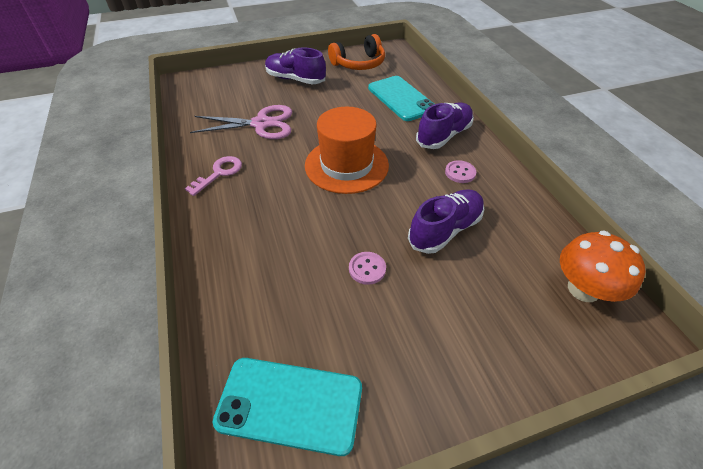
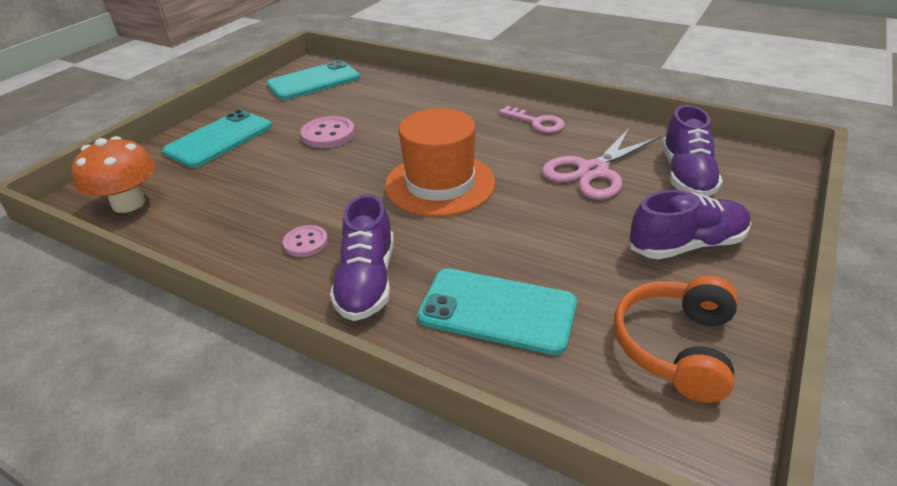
camera: 140 degrees right, 10 degrees down
(219, 173) = (536, 122): pink key -> pink key turned 45 degrees counterclockwise
(367, 269) = (328, 134): pink button -> pink button, size x1.56
(445, 230) = (283, 184): purple shoe -> purple shoe (686, 175)
(473, 341) = (219, 139): none -> turquoise phone

